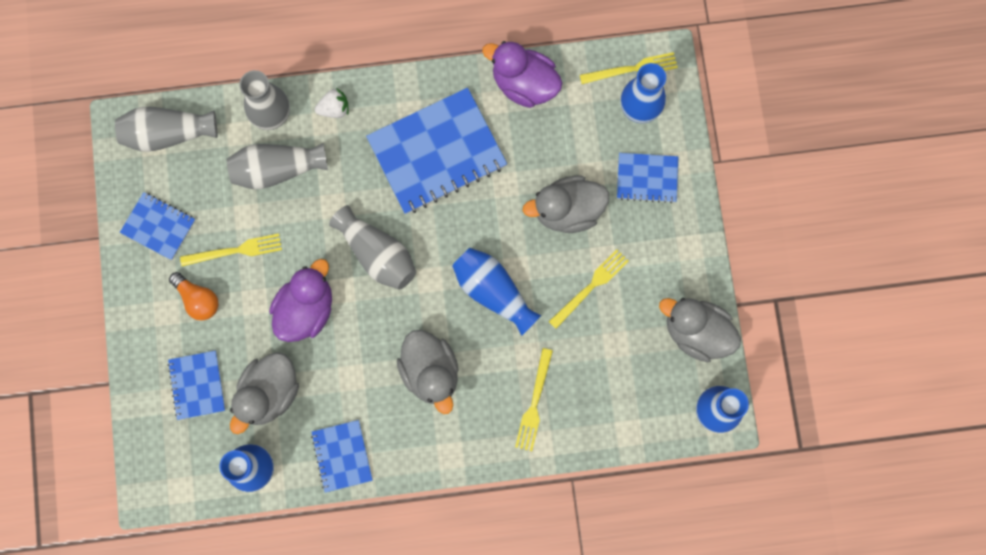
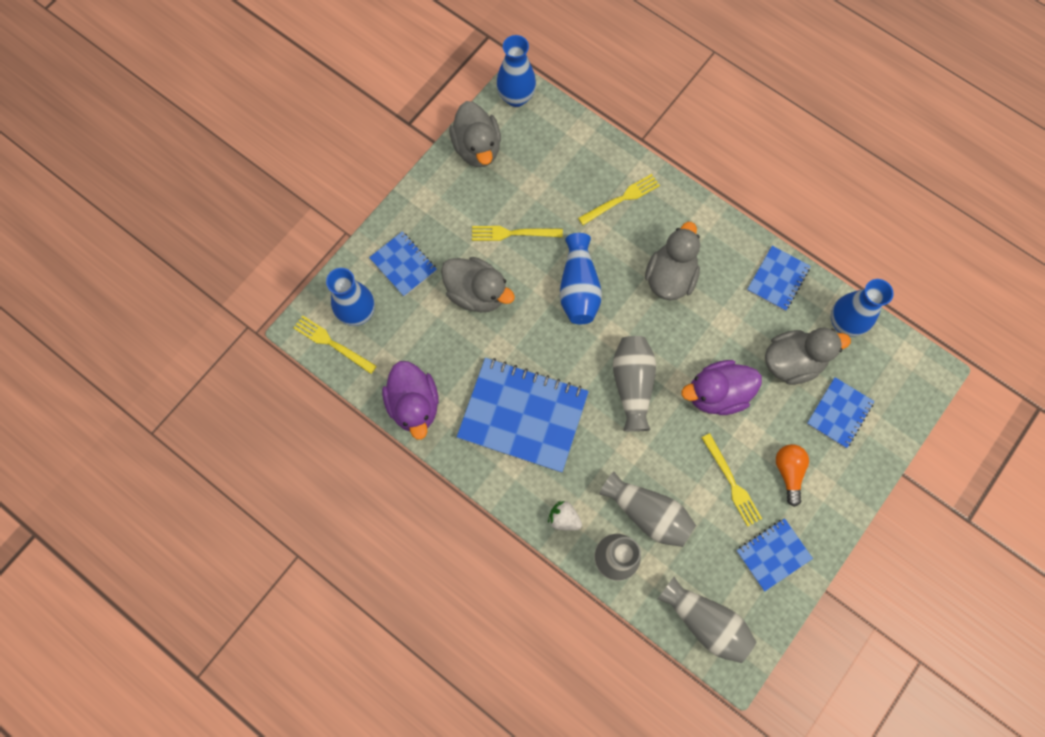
camera: 135 degrees left, 5 degrees down
(158, 226) = (773, 554): blue notebook -> blue notebook turned 75 degrees clockwise
(235, 251) = (731, 482): yellow fork -> yellow fork turned 150 degrees counterclockwise

